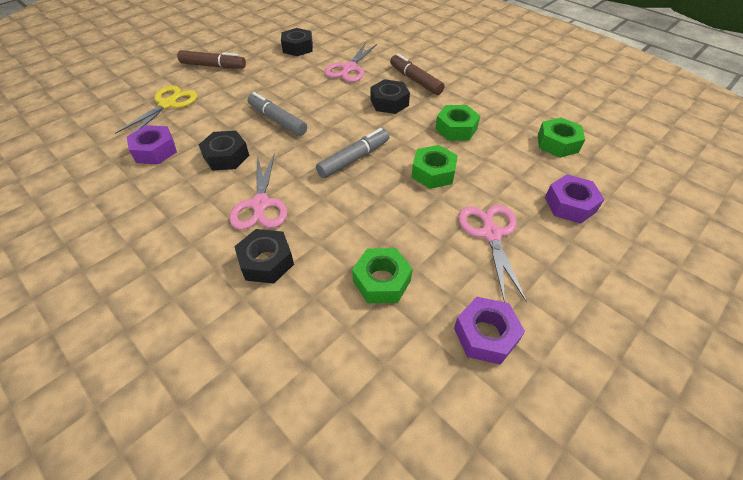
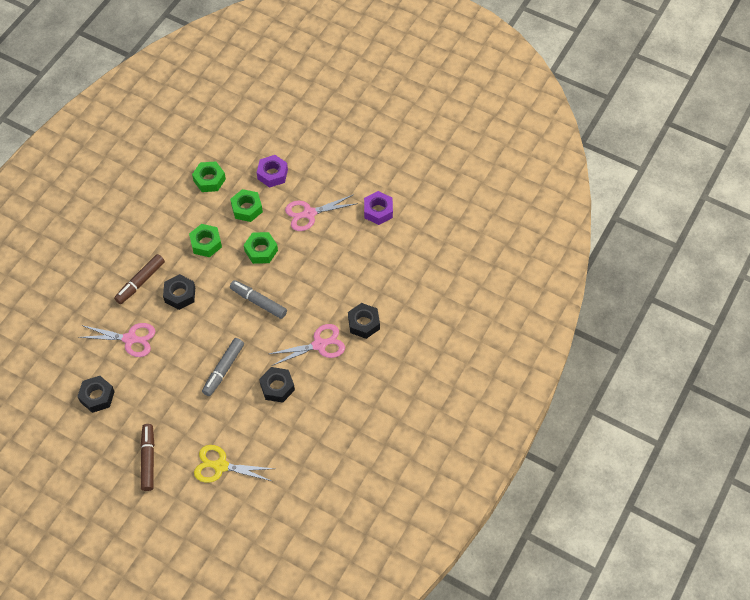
camera: 105 degrees left, 10 degrees up
(155, 151) = (283, 441): purple nut -> none
(382, 281) = (359, 262): green nut -> green nut (247, 208)

